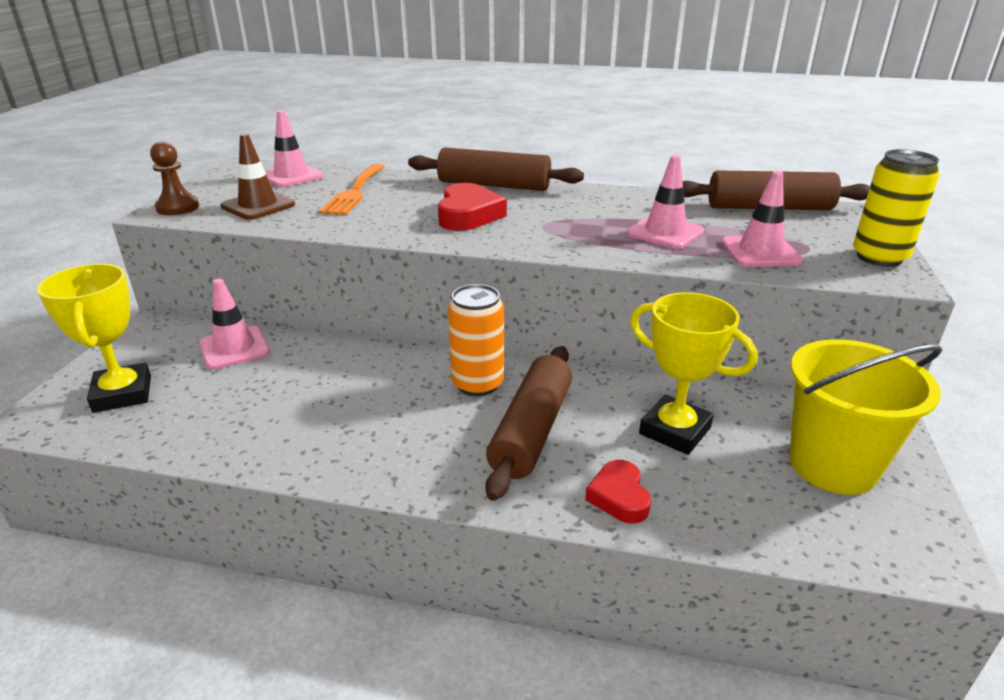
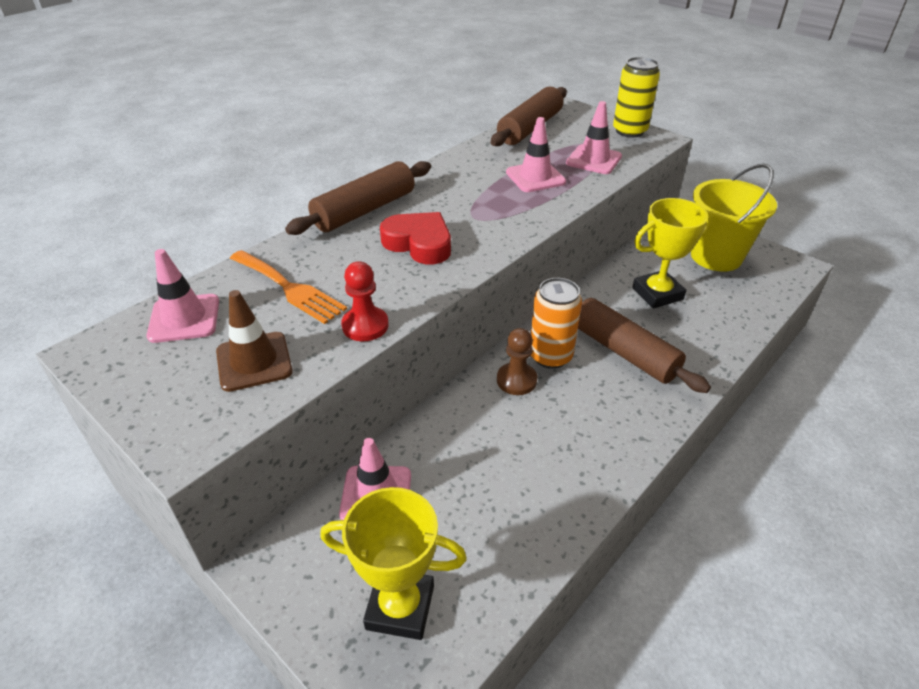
camera: 60 degrees left, 10 degrees up
(177, 207) = (184, 428): brown pawn -> brown pawn (516, 380)
(328, 226) = (365, 325): none -> red pawn
(619, 496) = (708, 342): red heart -> none

